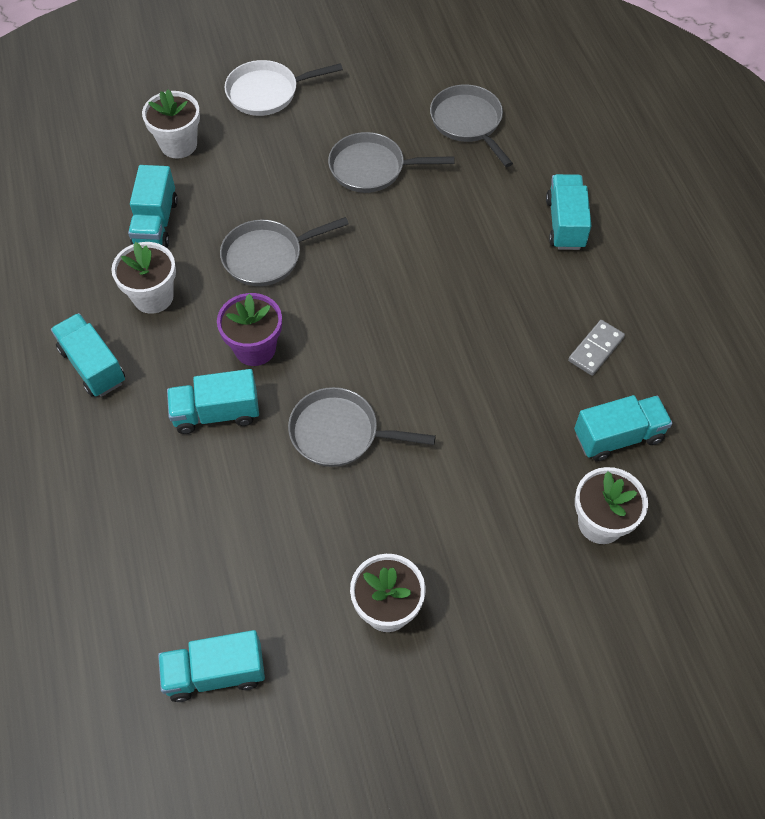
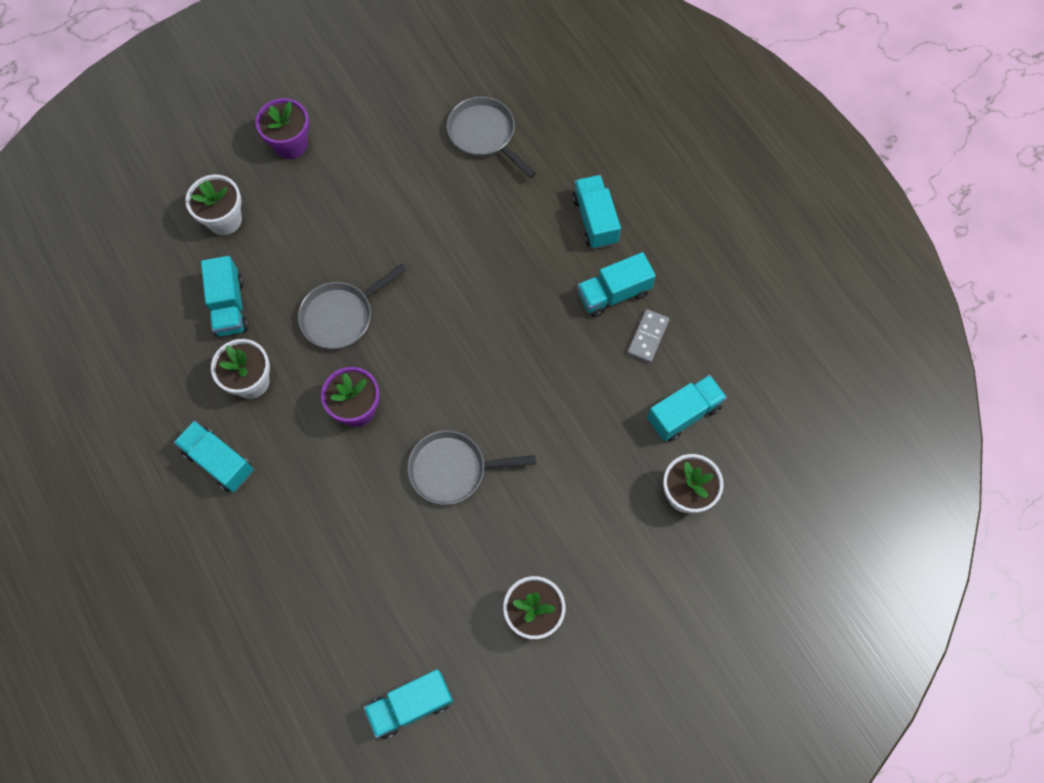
camera: 15 degrees left, 10 degrees up
(216, 413) = (342, 478): turquoise truck -> turquoise truck (613, 294)
(267, 92) = (291, 144): white pan -> purple flower pot
(372, 168) = (410, 203): grey pan -> none

